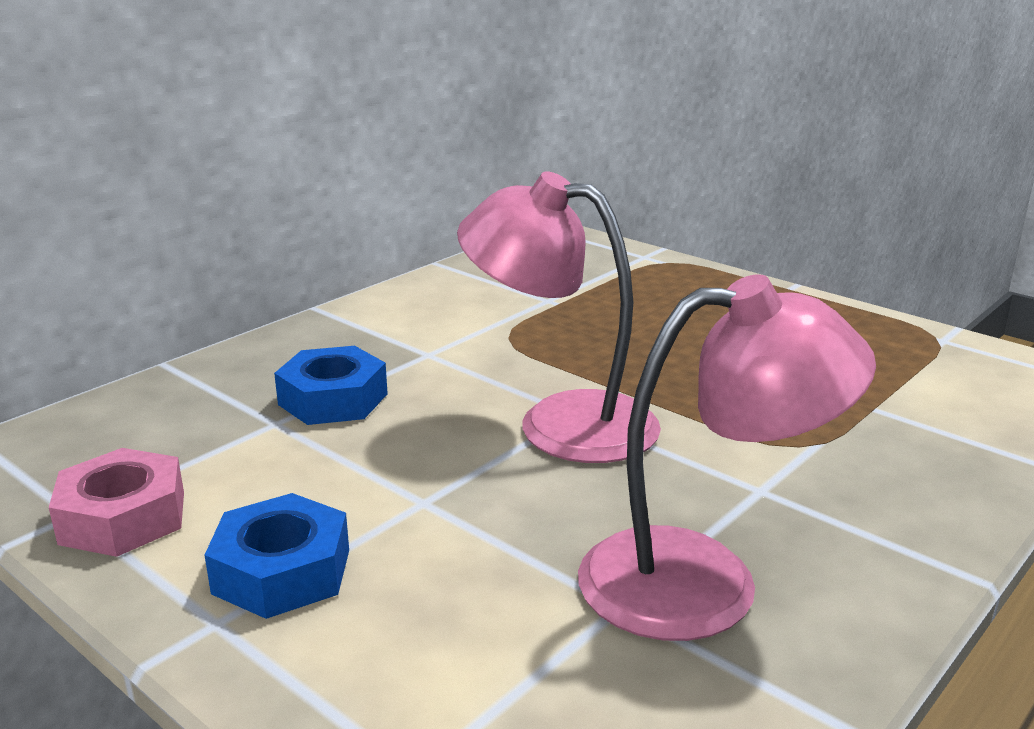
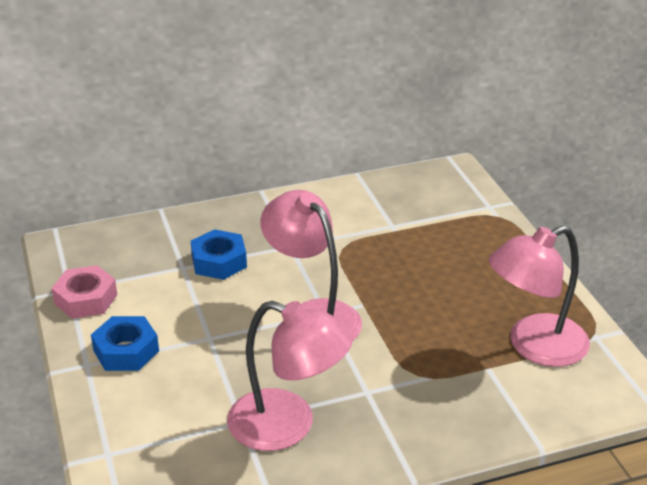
camera: 30 degrees right, 10 degrees up
(893, 368) = (534, 346): none -> pink lamp

